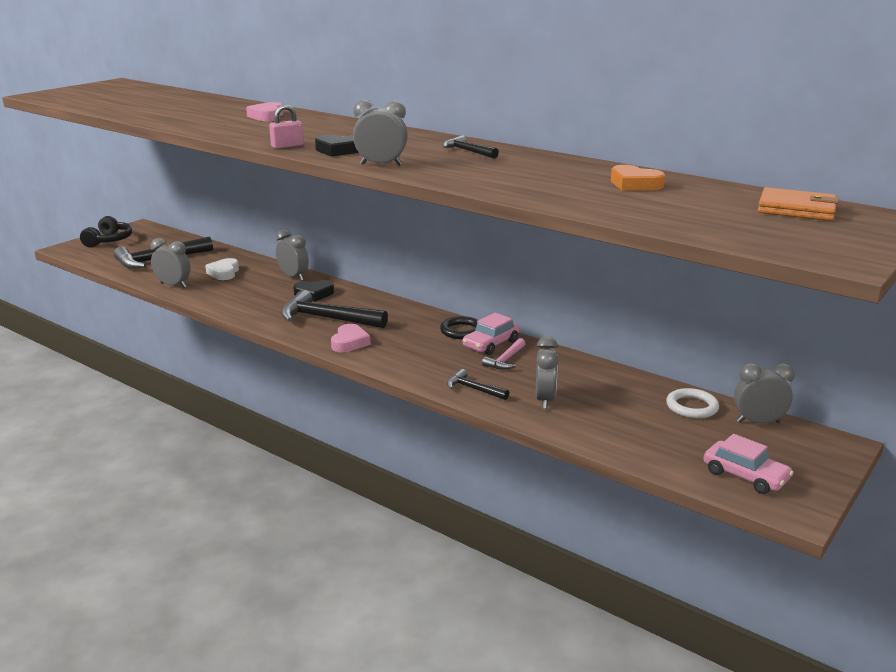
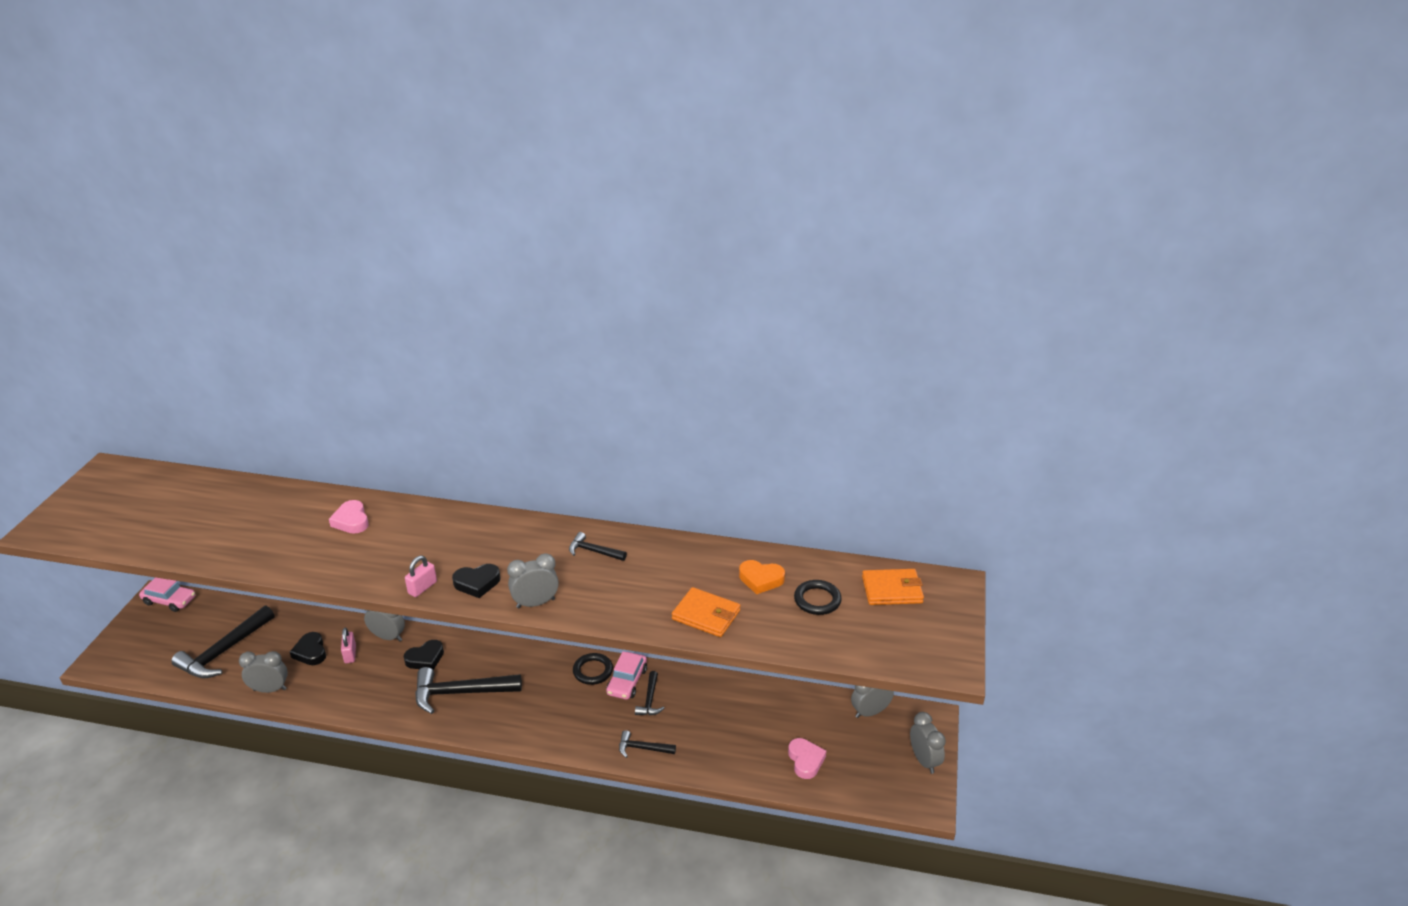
camera: 25 degrees left, 10 degrees up
(109, 240) = (139, 633): black headphones -> none
(224, 273) = (310, 652): white heart -> black heart
(254, 280) = (350, 654): none -> pink padlock
(349, 342) = (502, 721): pink heart -> pink heart (805, 760)
(506, 360) = (650, 699): pink hammer -> black hammer
(544, 400) = (705, 742): grey clock -> grey clock (924, 760)
(552, 192) = (706, 615): none -> orange wallet
(692, 407) = (817, 710): white ring -> none
(693, 202) = (817, 600): none -> black ring
(745, 476) = (883, 778): pink car -> pink car (170, 600)

